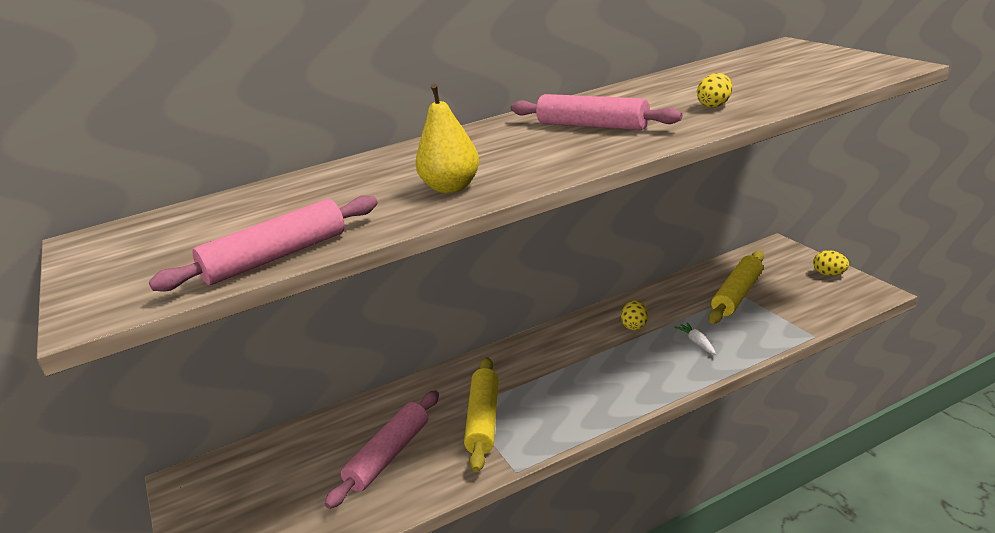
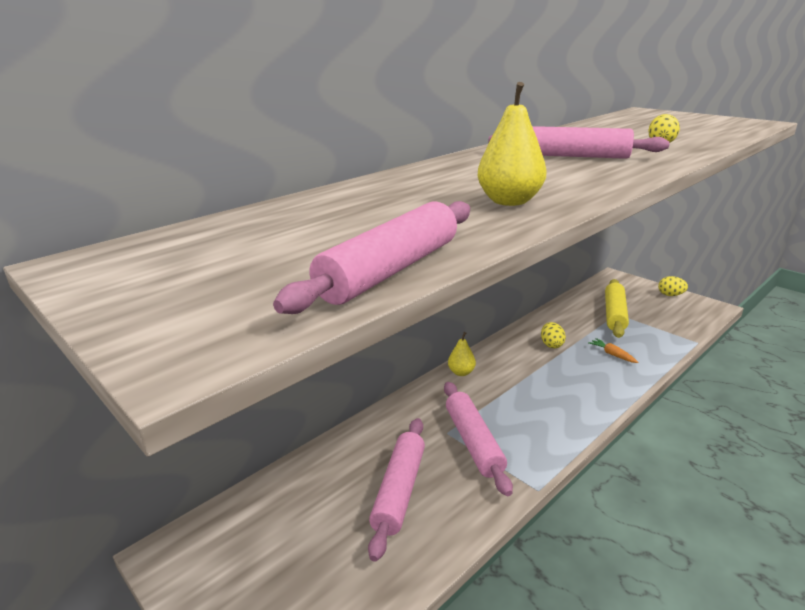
camera: 20 degrees left, 0 degrees up
(484, 420) = (473, 442): yellow rolling pin -> pink rolling pin
(517, 349) = (461, 372): none -> yellow pear
(697, 343) = (612, 354): white carrot -> orange carrot

